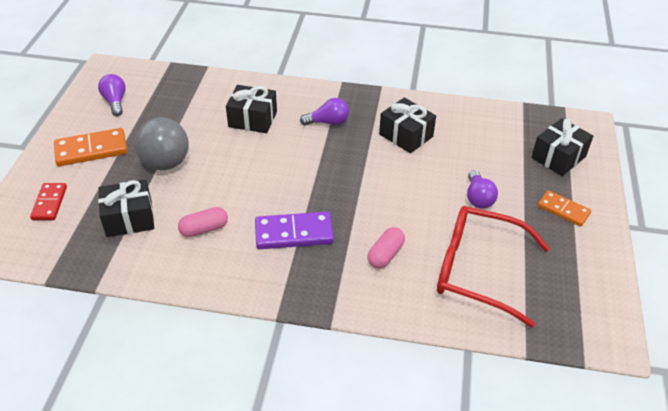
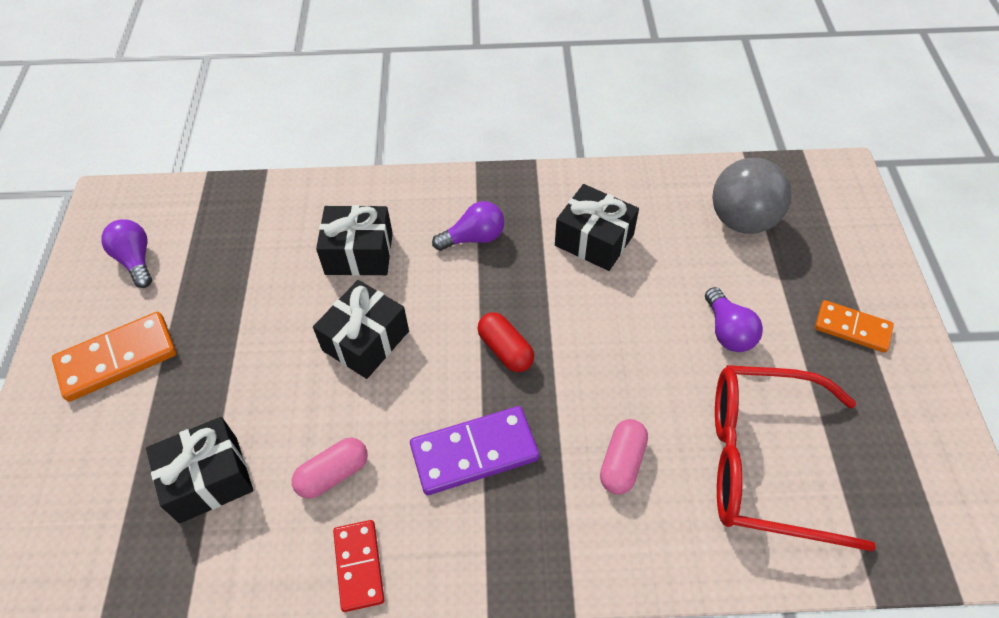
camera: 10 degrees left, 10 degrees up
(49, 203) = (70, 476): red domino -> red domino (359, 566)
(165, 163) = (243, 360): grey ball -> grey ball (742, 220)
(330, 184) = (505, 350): none -> red capsule
(558, 157) = (819, 237): black gift -> black gift (366, 341)

